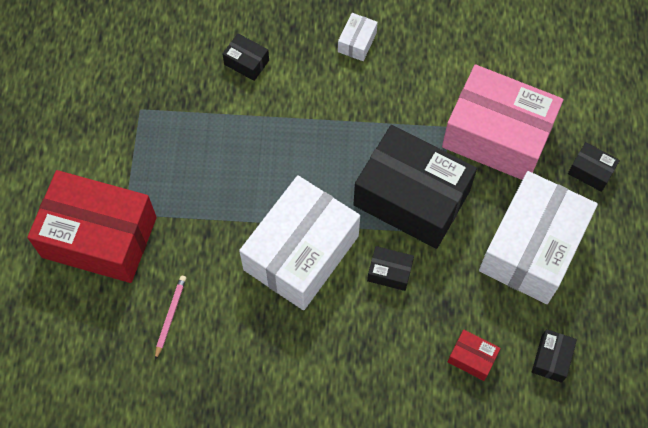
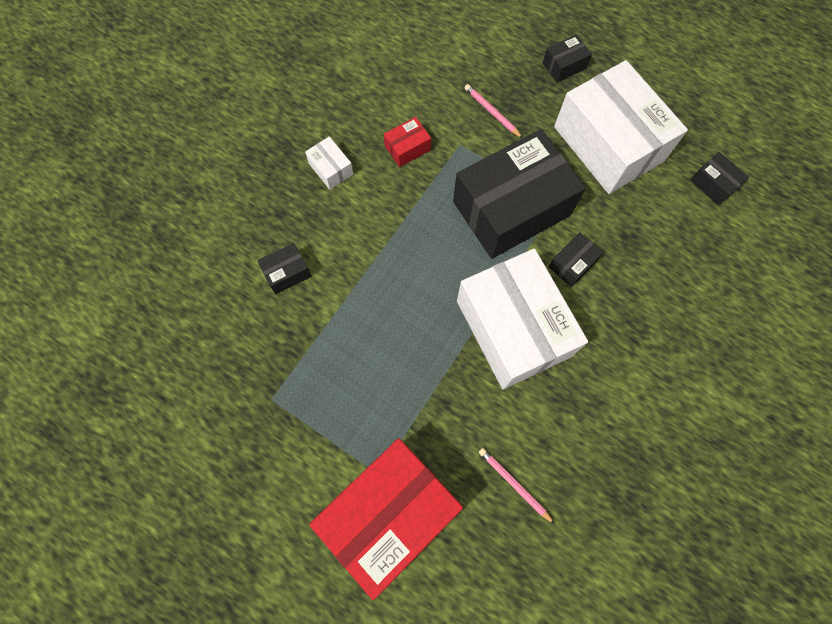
camera: 60 degrees left, 5 degrees up
(472, 358) = (684, 242): red box -> red box (407, 148)
(497, 135) = (492, 112): pink box -> pink pencil

